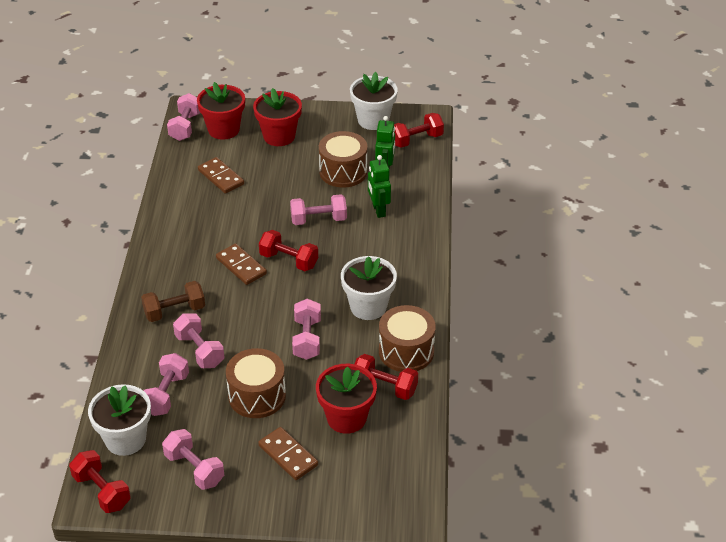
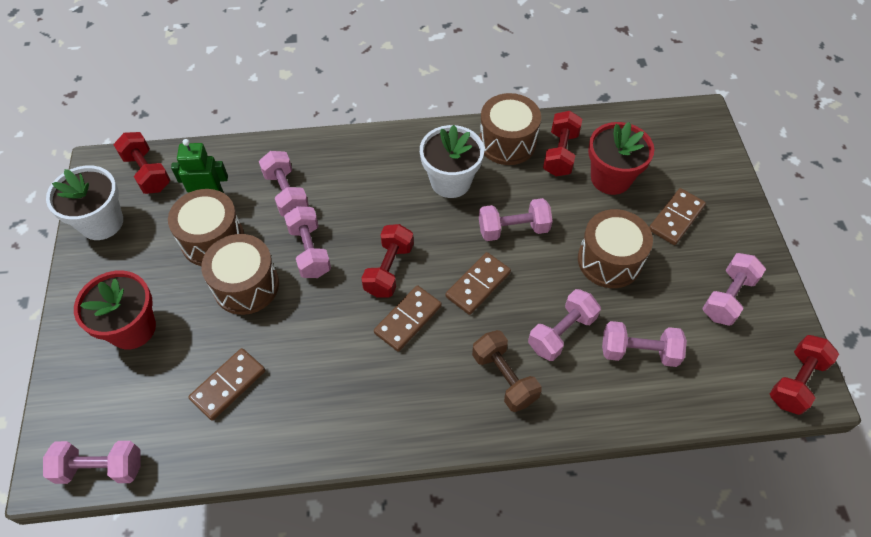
camera: 100 degrees left, 15 degrees up
(125, 439) = (718, 377): white flower pot -> none
(223, 129) = (111, 408): red flower pot -> none
(259, 309) = (478, 284): none -> brown domino
(297, 187) = (246, 285): none -> brown drum
(378, 210) = (286, 193): green robot -> pink dumbbell

